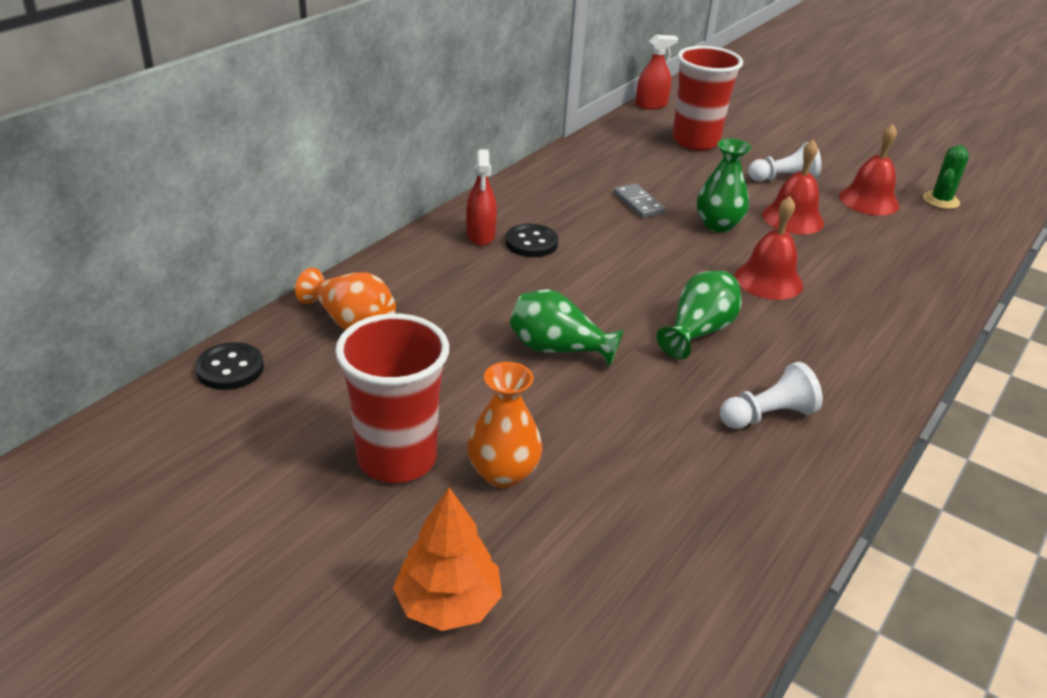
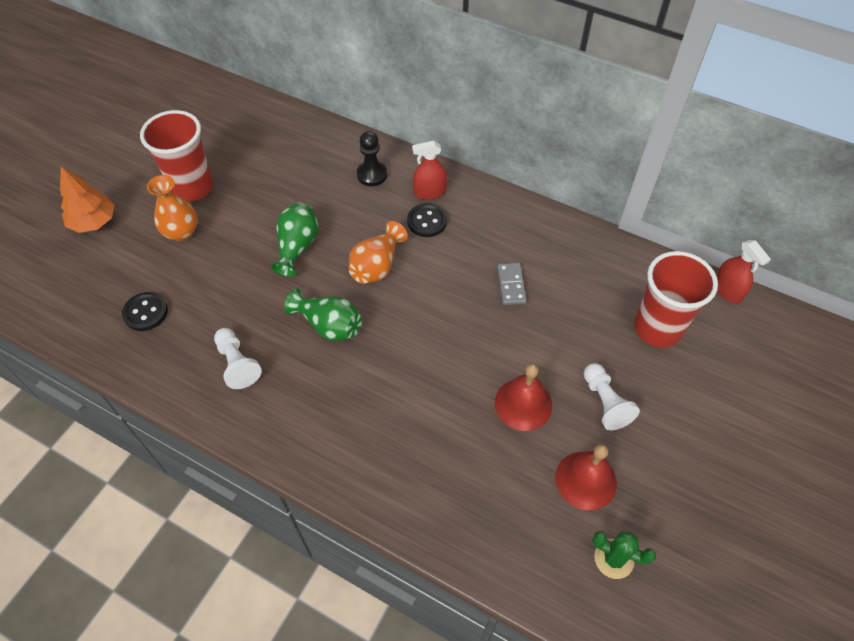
camera: 85 degrees right, 20 degrees up
(230, 368) = (262, 110): black button -> black button (145, 312)
(351, 322) = (311, 147): orange vase -> orange vase (377, 266)
(432, 274) = (372, 175): none -> black pawn
(638, 203) = (511, 285): grey domino -> grey domino turned 60 degrees counterclockwise
(718, 225) = (492, 343): green vase -> none
(768, 280) = (409, 376): red bell -> none

